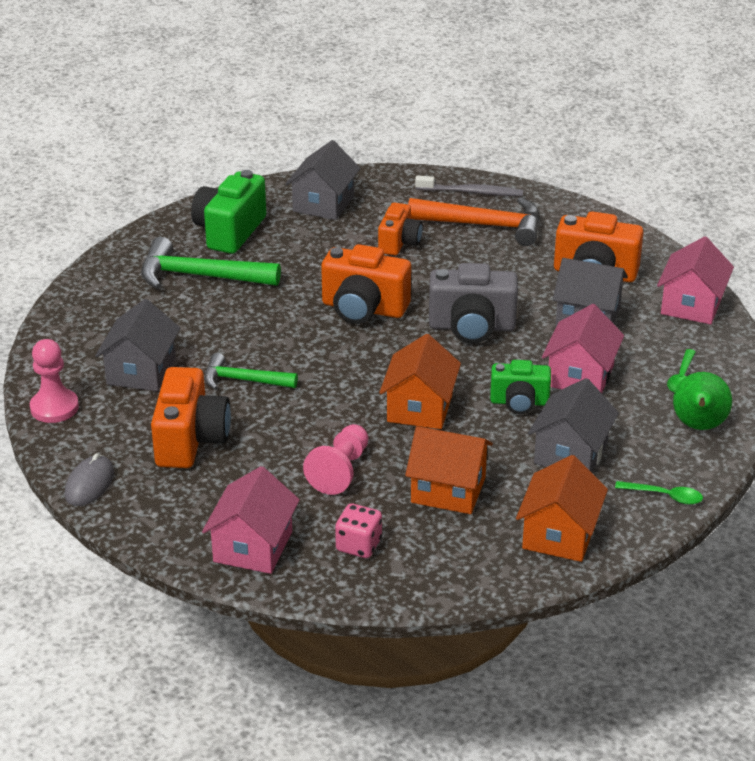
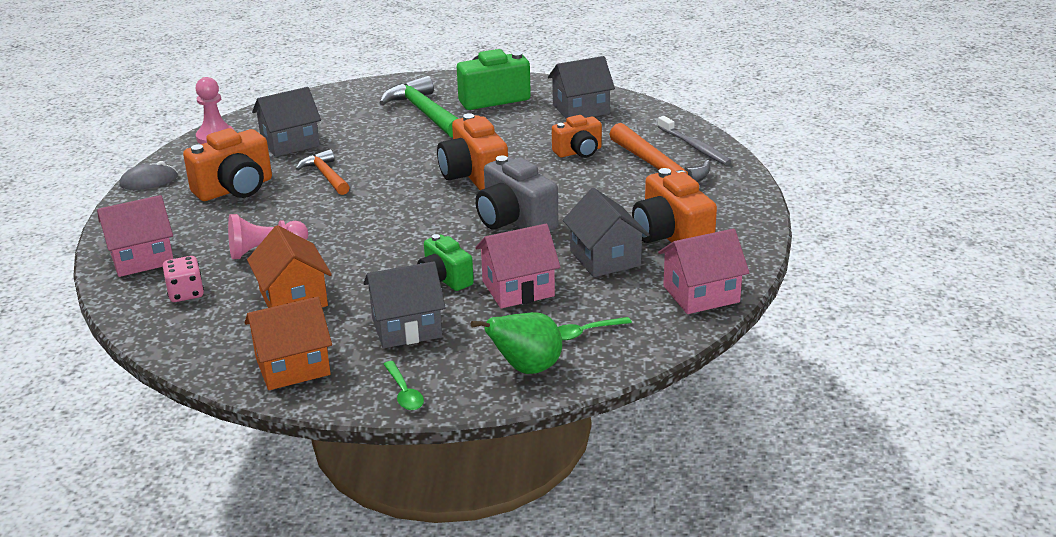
camera: 50 degrees right, 5 degrees down
(243, 380) = (326, 175): green hammer -> orange hammer
(420, 408) = (381, 246): orange house -> none

